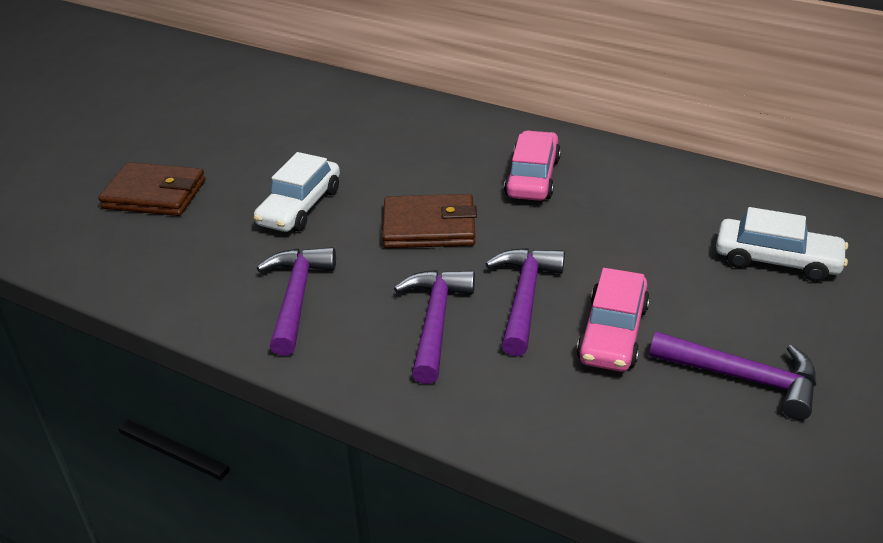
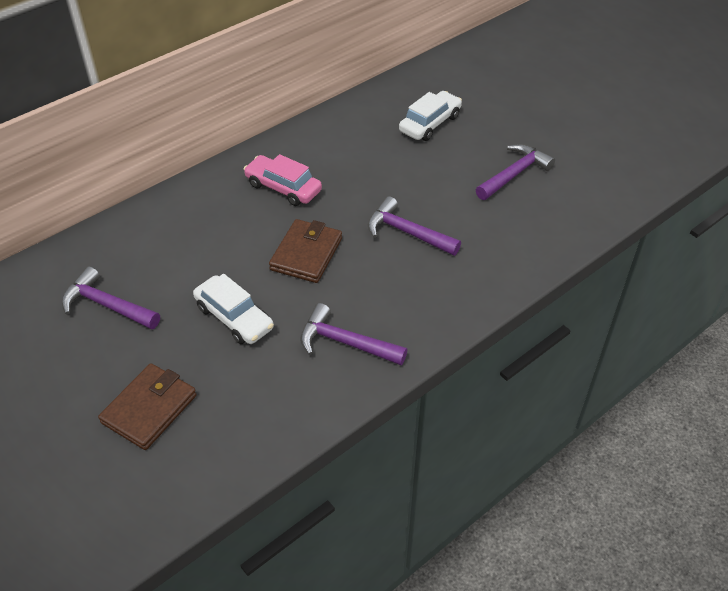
camera: 70 degrees left, 10 degrees up
(435, 322) = (408, 279): purple hammer -> purple hammer (107, 305)
(612, 333) = (457, 207): pink car -> none

